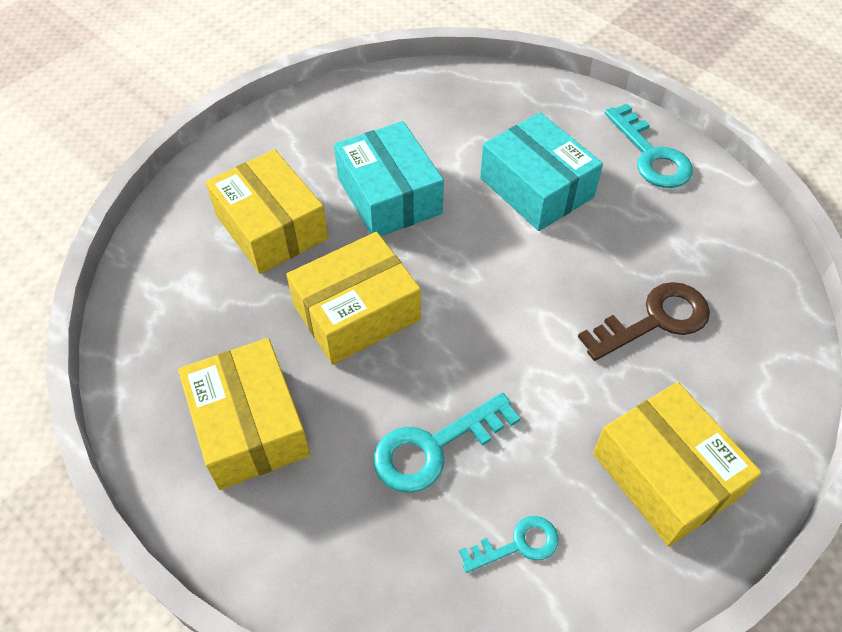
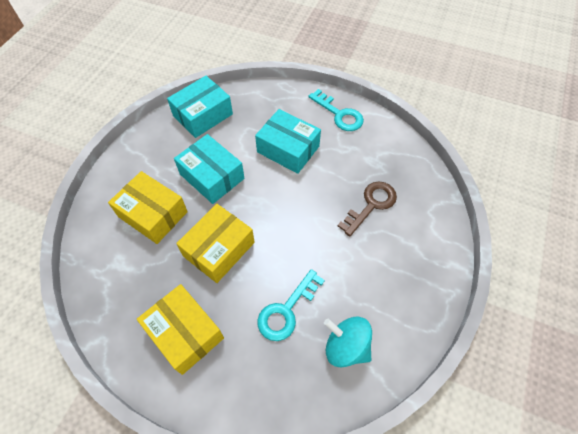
camera: 20 degrees left, 5 degrees up
(411, 97) = (203, 115): none -> turquoise box
(518, 544) = (346, 346): turquoise key -> turquoise spinning top
(665, 475) = (402, 285): yellow box -> none

